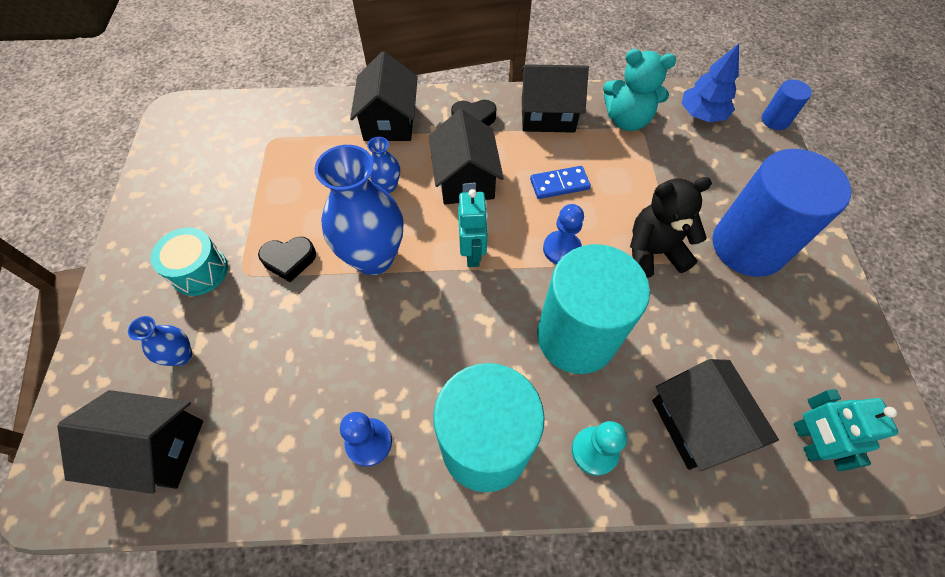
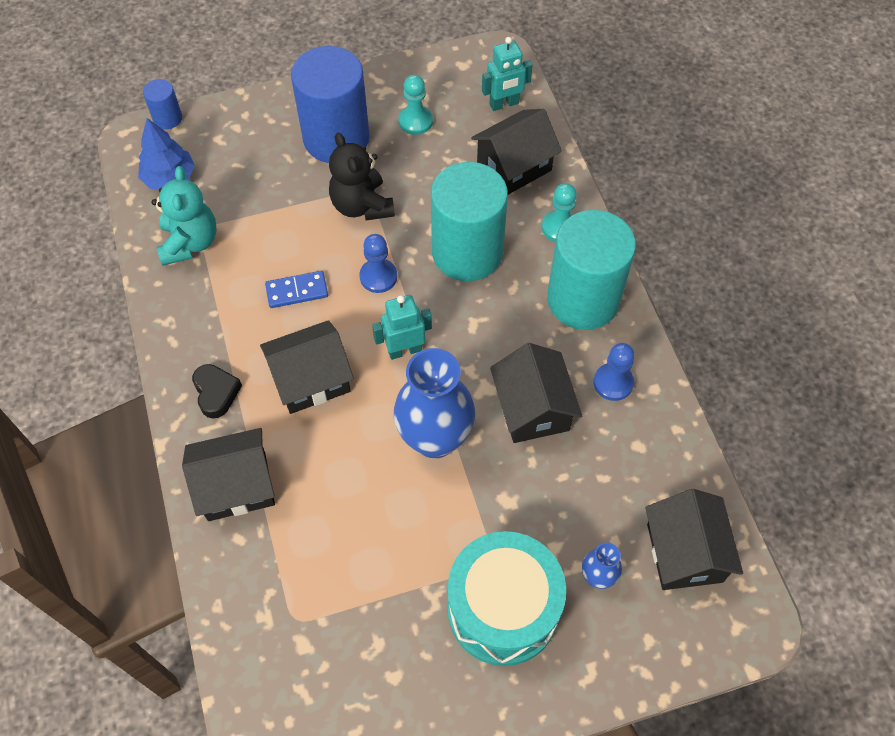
camera: 105 degrees left, 0 degrees up
(199, 271) = (503, 609): turquoise drum -> turquoise drum, size x1.77
(289, 260) = (462, 520): black heart -> none
(387, 186) = (338, 455): blue vase -> none
(547, 115) = (195, 319): black house -> black house (532, 408)
(559, 184) = (297, 291): blue domino -> blue domino turned 75 degrees counterclockwise
(774, 328) = (415, 121): none -> turquoise pawn

